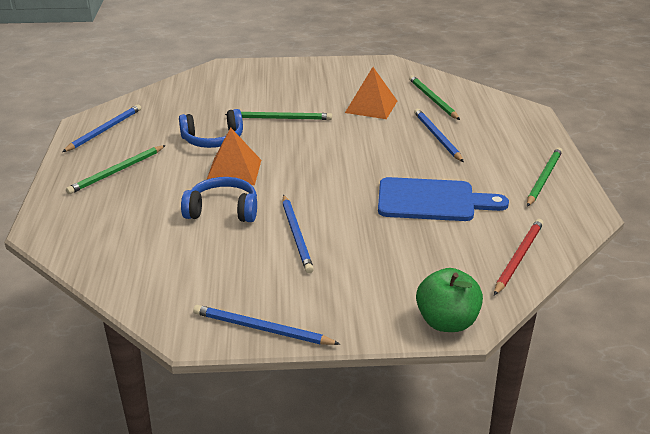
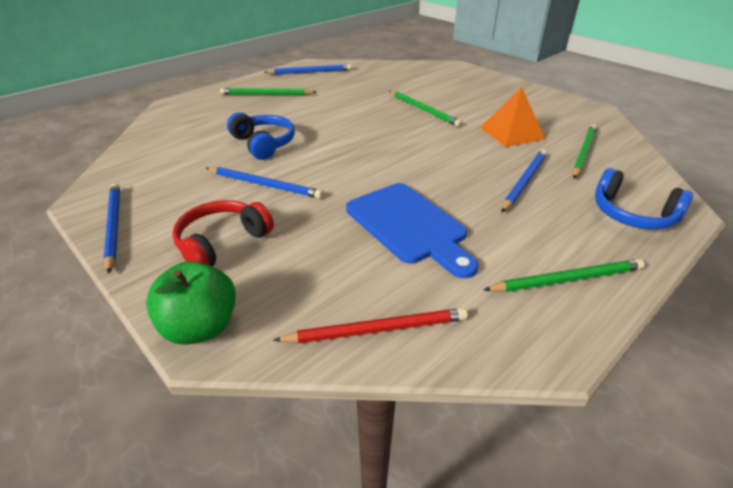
camera: 50 degrees right, 5 degrees up
(213, 140) = (352, 102): blue headphones -> blue headphones (632, 214)
(234, 171) = (322, 125): orange pyramid -> none
(296, 235) = (264, 185): blue pencil -> blue pencil turned 105 degrees counterclockwise
(356, 282) = (222, 242): none -> red headphones

